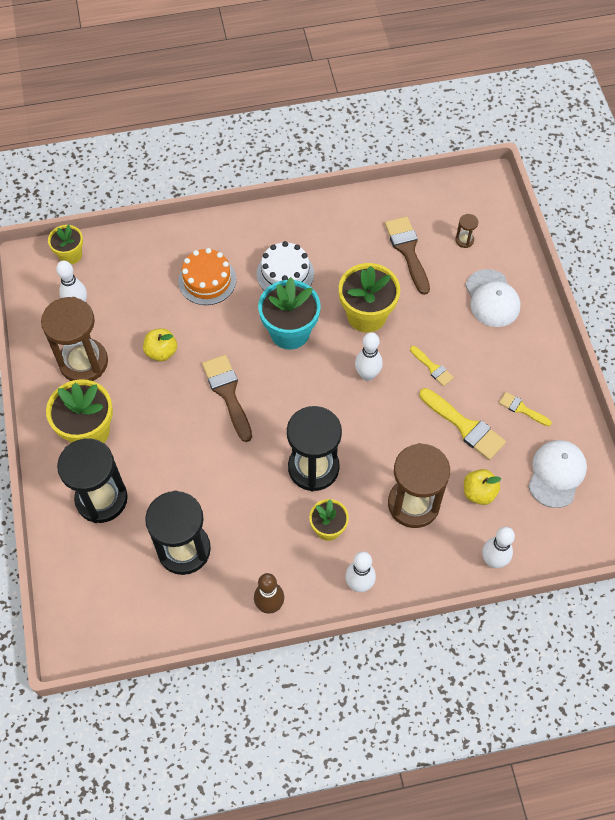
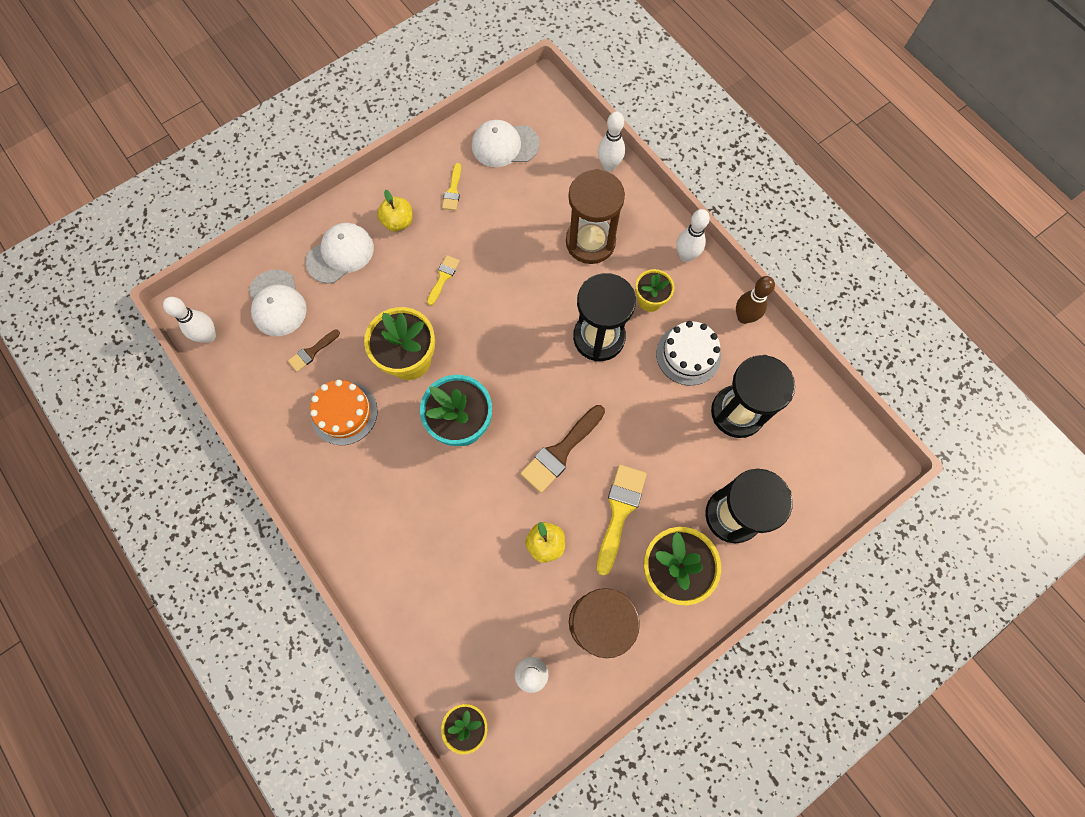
camera: 115 degrees left, 10 degrees up
(207, 280) = (435, 541): orange cake -> orange cake (344, 413)
(285, 274) = (391, 462): white cake -> white cake (688, 354)
(367, 375) = (478, 331): white bowling pin -> white bowling pin (209, 336)
(407, 251) = (312, 352): brown brush -> brown brush, size x0.56
(464, 240) = (277, 303): brown hourglass -> white cap
(465, 426) = (493, 229): yellow brush -> yellow brush (619, 512)
(479, 493) = (553, 196): yellow apple -> yellow apple (398, 222)

